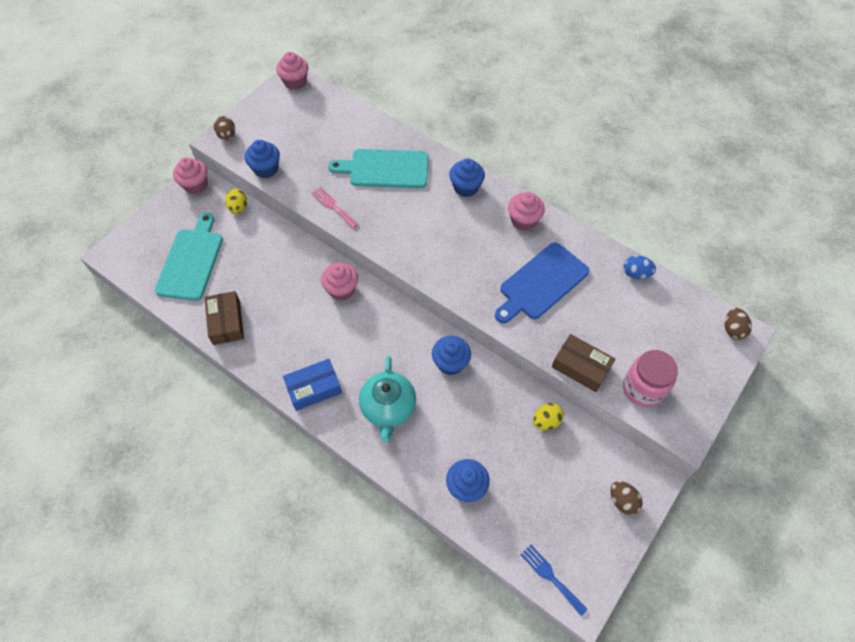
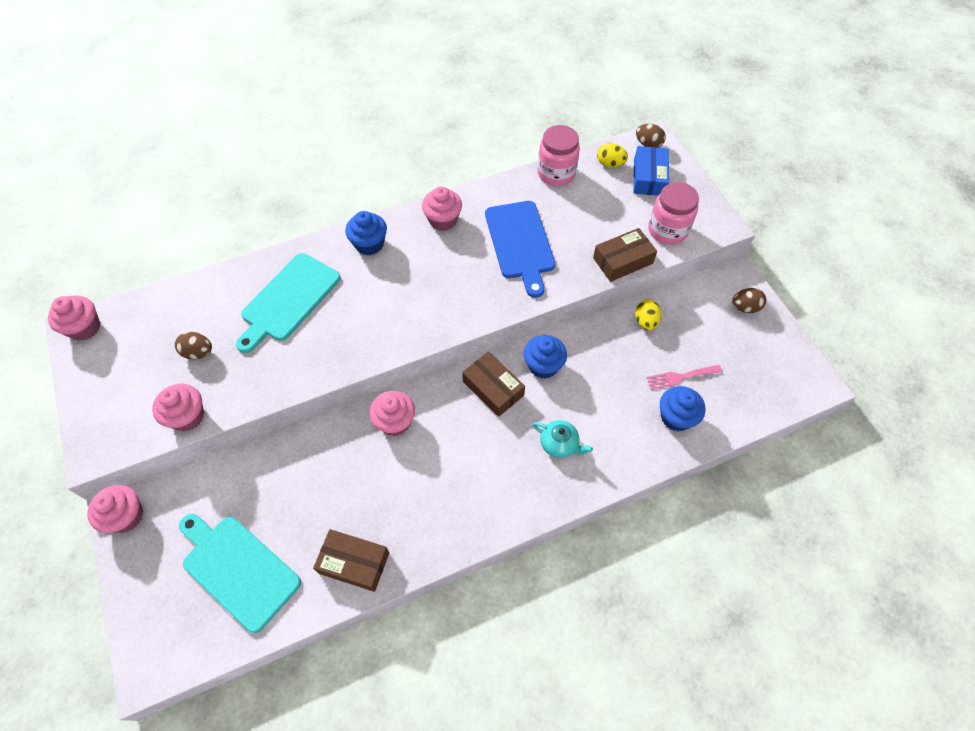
camera: 60 degrees left, 0 degrees up
(227, 136) = (98, 437): brown egg -> brown egg (198, 352)
(238, 208) = (203, 480): yellow egg -> yellow egg (610, 164)
(266, 169) = (187, 416): blue cupcake -> pink cupcake
(314, 388) = (496, 505): blue box -> blue box (649, 177)
(333, 206) = (297, 372): pink fork -> pink fork (680, 377)
(388, 407) = (559, 444): turquoise teapot -> turquoise teapot, size x0.61
(408, 338) = (493, 388): none -> brown box
(551, 577) = (787, 395): blue fork -> none
(636, 273) = (556, 173): blue egg -> pink jar

